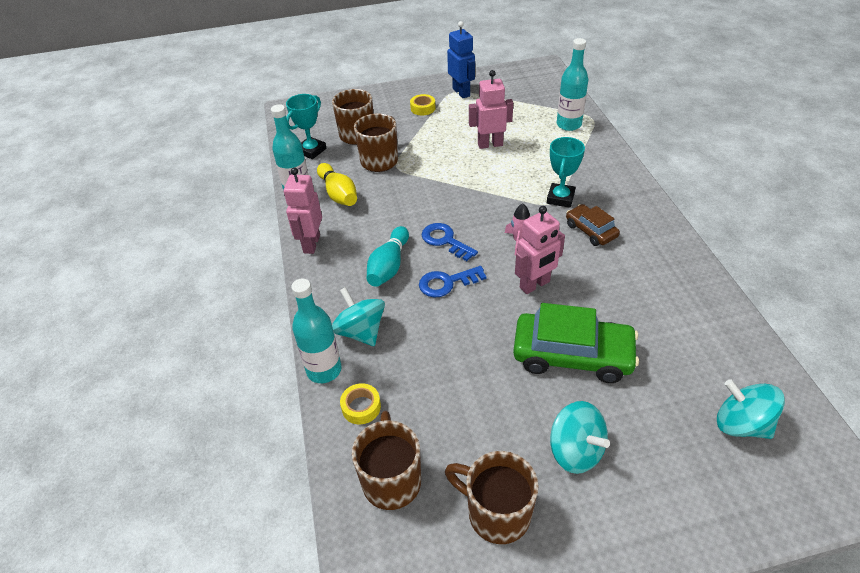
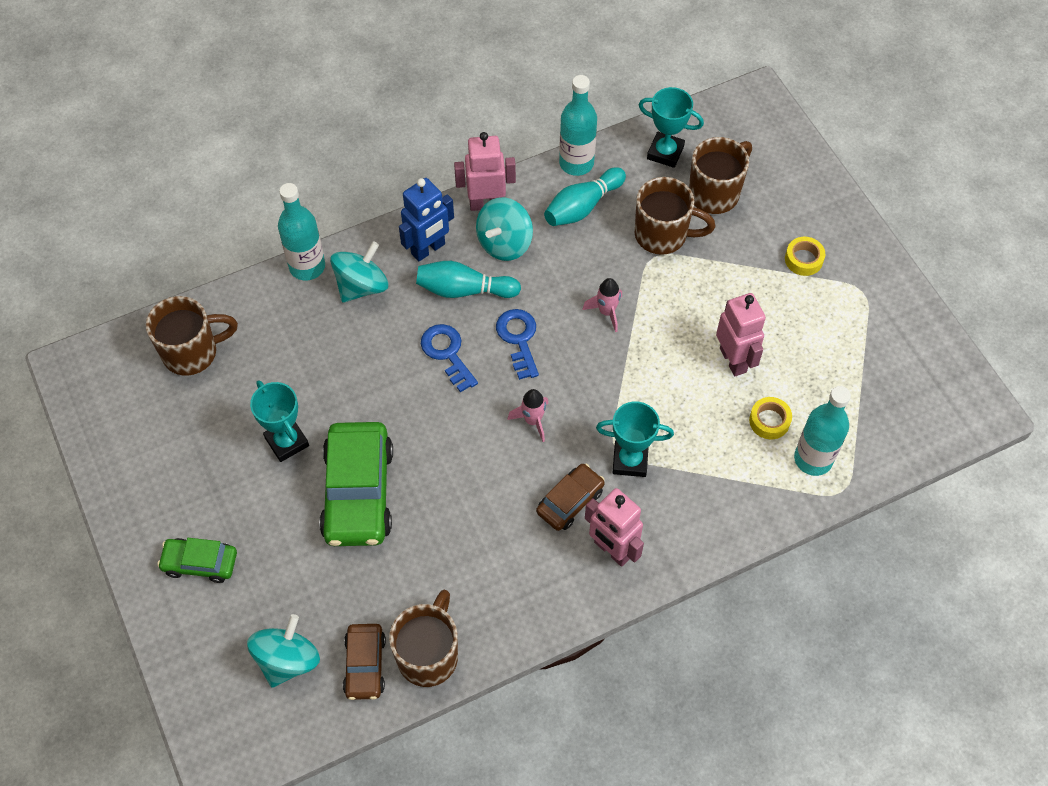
camera: 75 degrees right, 15 degrees up
(338, 194) = (582, 207): yellow bowling pin -> turquoise bowling pin
(361, 407) = (267, 309): yellow tape -> yellow tape (769, 421)
(435, 194) = (606, 312): none -> pink rocket
(445, 240) = (519, 339): blue key -> blue key turned 45 degrees counterclockwise
(461, 92) = (863, 302): blue robot -> blue robot (428, 249)
(496, 513) = (168, 441): brown mug -> brown mug (428, 655)
(513, 404) = (287, 442): none -> turquoise trophy
(535, 285) = (459, 445): pink robot -> pink robot (612, 550)
(575, 451) = (238, 502): turquoise spinning top -> turquoise spinning top (504, 243)
(642, 492) = (200, 563): none -> green car
(739, 367) = (365, 665): none -> brown car

